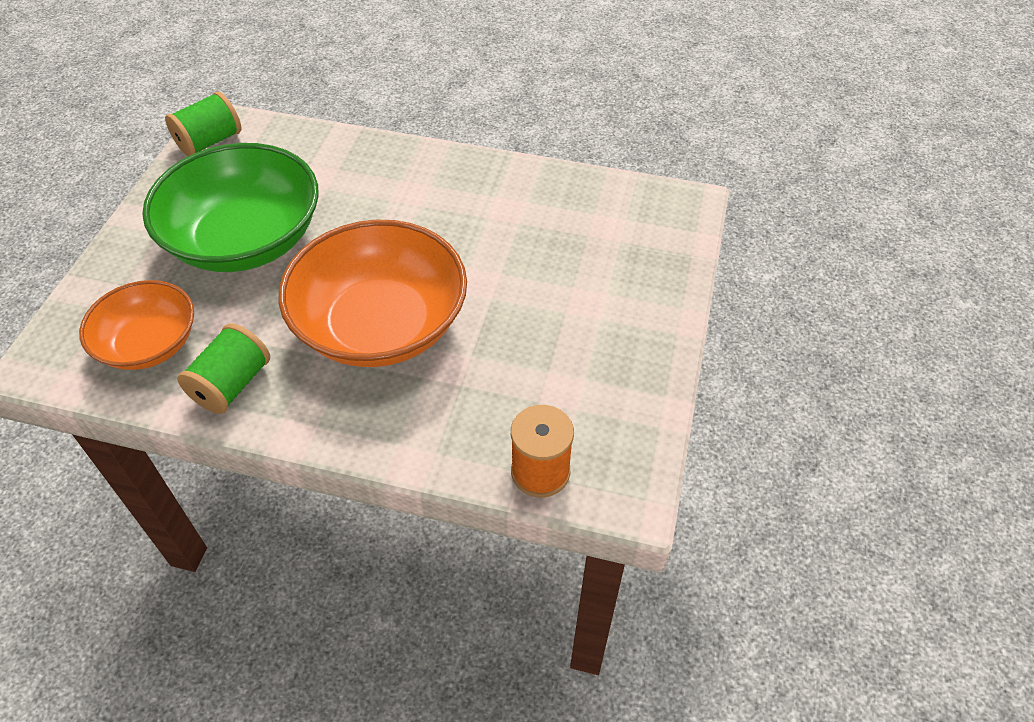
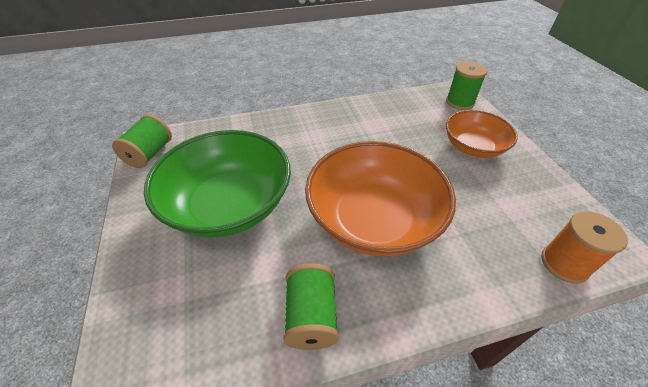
camera: 30 degrees left, 5 degrees down
(149, 344) = (213, 319): orange bowl -> orange bowl (473, 147)
(669, 223) = (460, 102): none -> green spool

